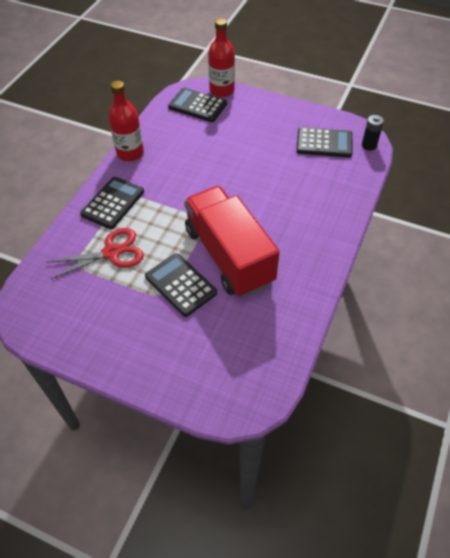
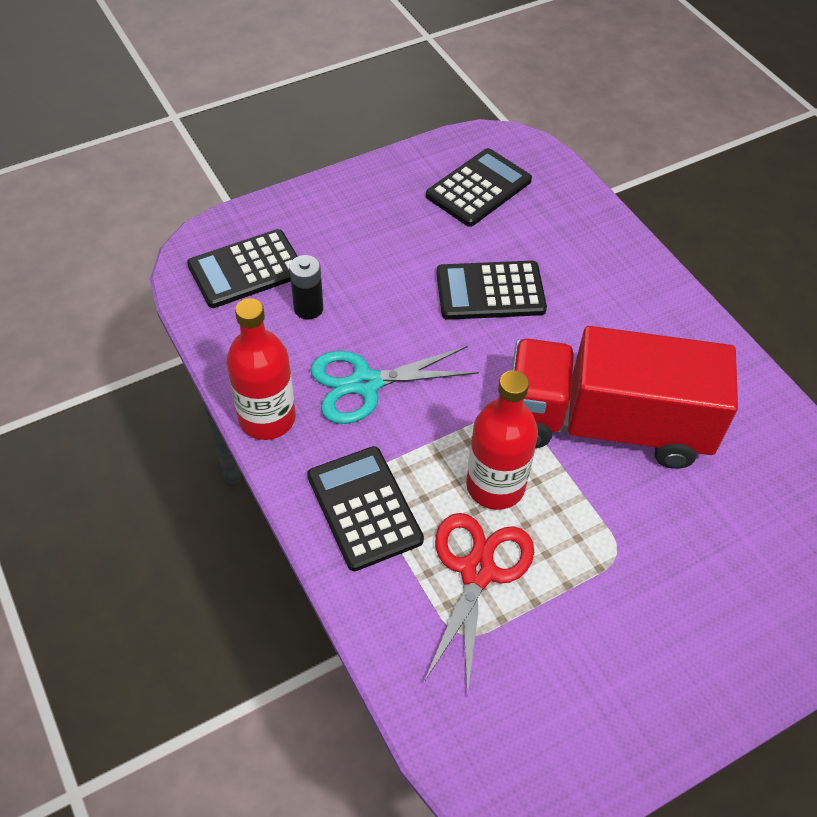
camera: 55 degrees left, 0 degrees up
(174, 170) = (365, 384): none -> turquoise scissors
(180, 285) = (617, 516): black calculator -> black calculator (490, 291)
(222, 90) = (244, 221): red bottle -> red bottle (495, 486)
(369, 145) = (527, 151): black battery -> black battery (308, 308)

